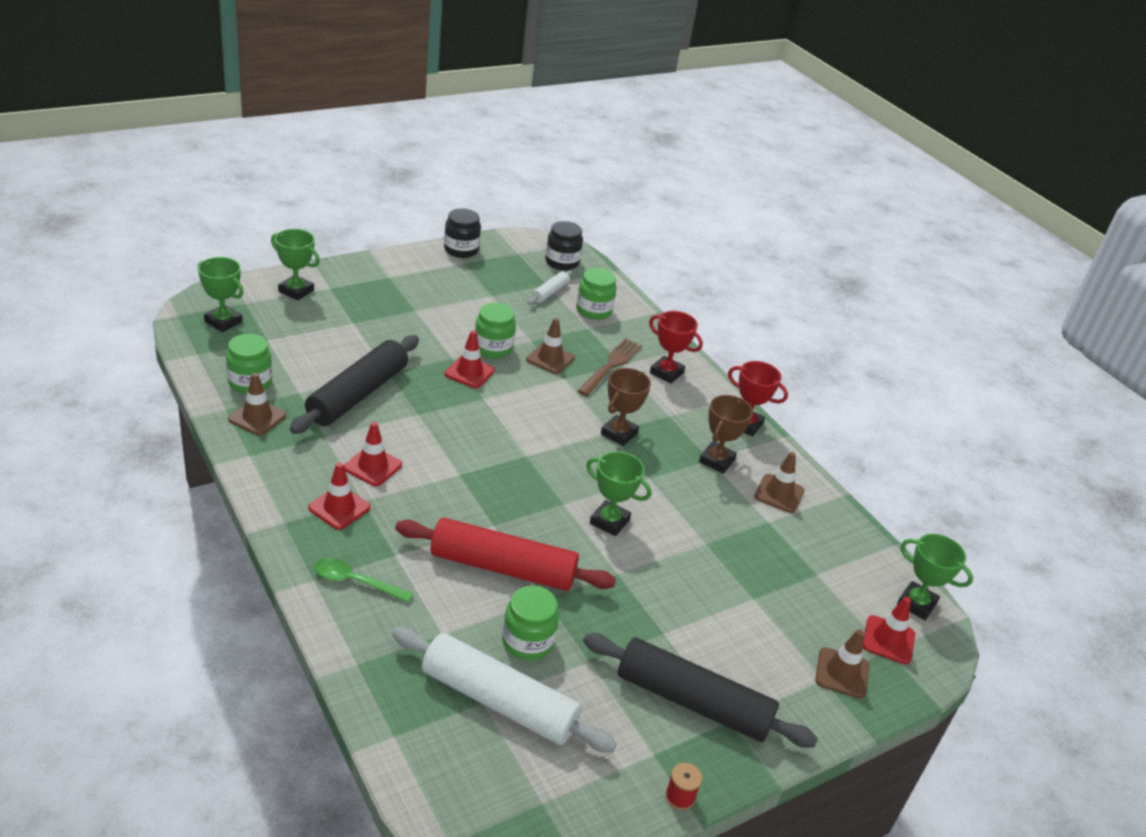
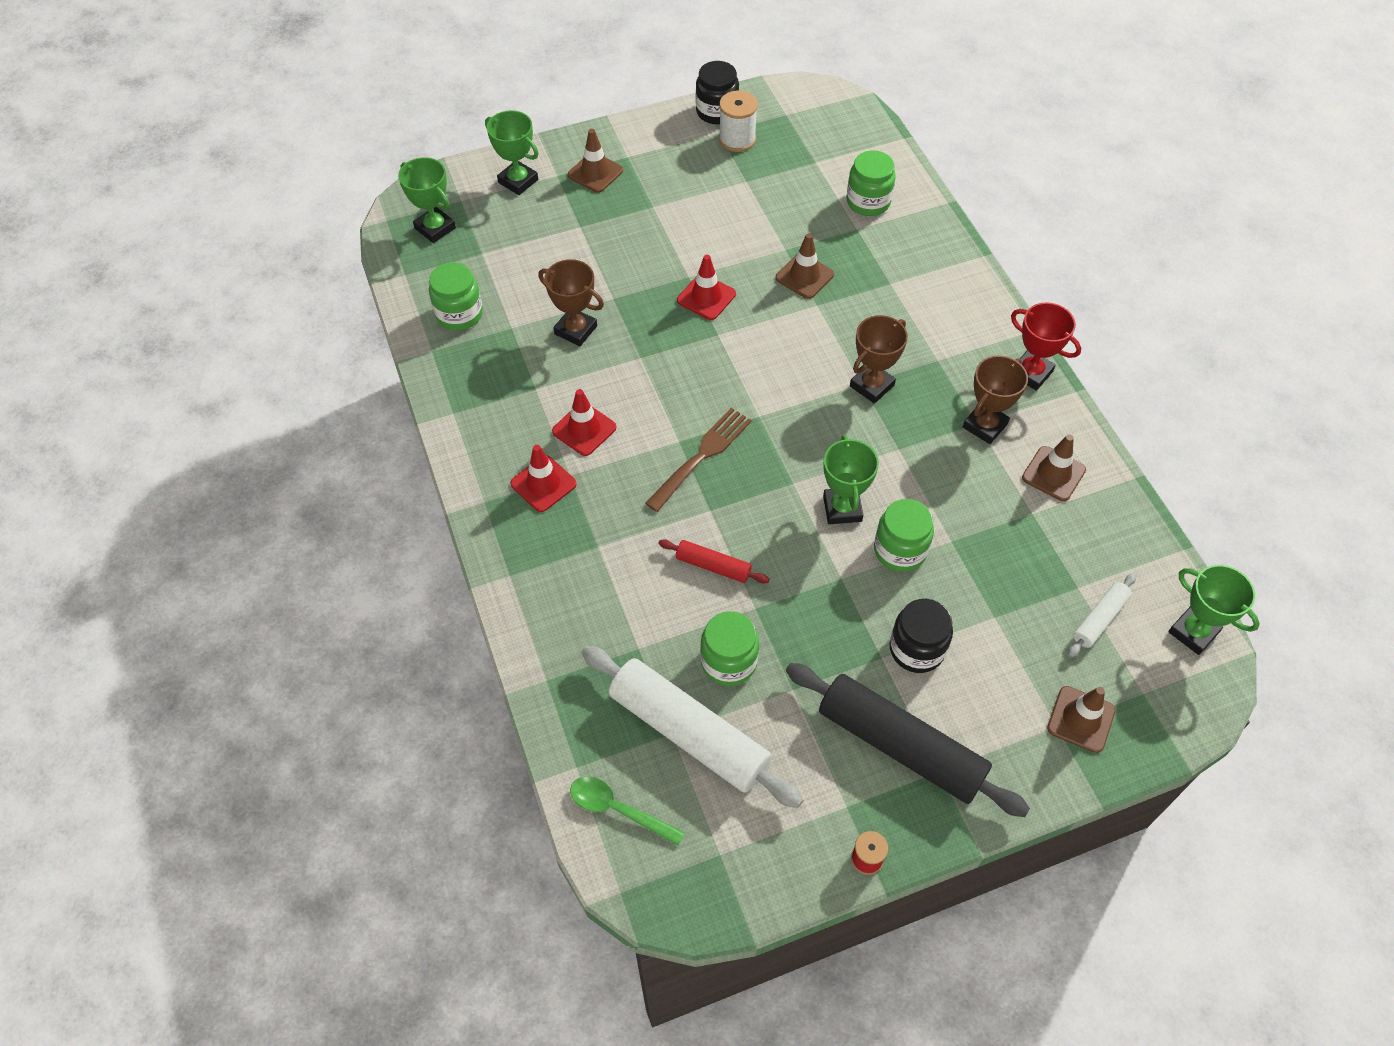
camera: 15 degrees right, 20 degrees up
(257, 417) = (464, 362): brown traffic cone -> brown traffic cone (595, 173)
(354, 581) = (552, 579): green spoon -> green spoon (617, 809)
(357, 394) = (575, 330): black rolling pin -> brown trophy
(480, 268) = (737, 139): none -> white spool
(493, 348) = (738, 261): green jar -> green jar (900, 550)
(503, 567) = (713, 566): red rolling pin -> red rolling pin, size x0.47
(550, 292) = (818, 175): white rolling pin -> white rolling pin (1100, 619)
(562, 262) = (839, 126): black jar -> black jar (916, 649)
(609, 521) = (842, 508): green trophy -> green trophy turned 45 degrees clockwise
(611, 366) = (877, 286): brown fork -> brown fork (701, 457)
(666, 373) = (944, 296): red trophy -> none
(888, 640) = (1146, 679): red traffic cone -> none

